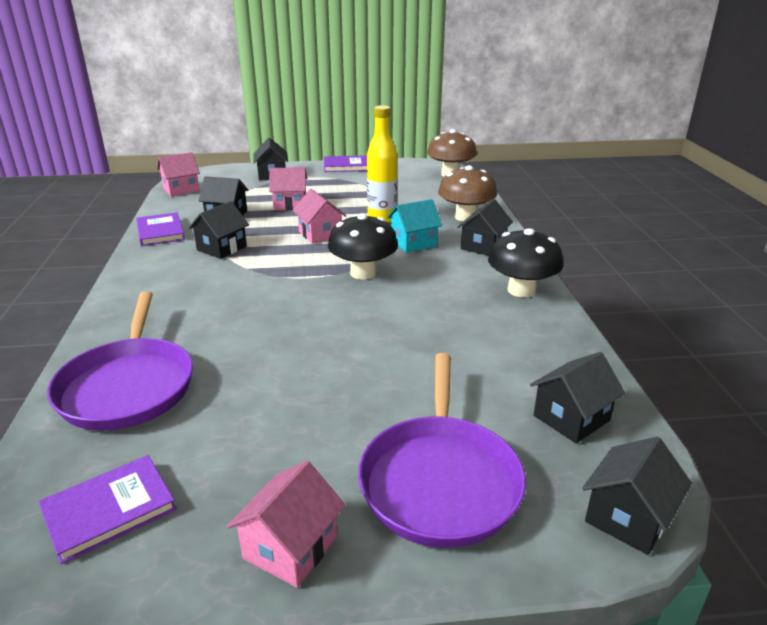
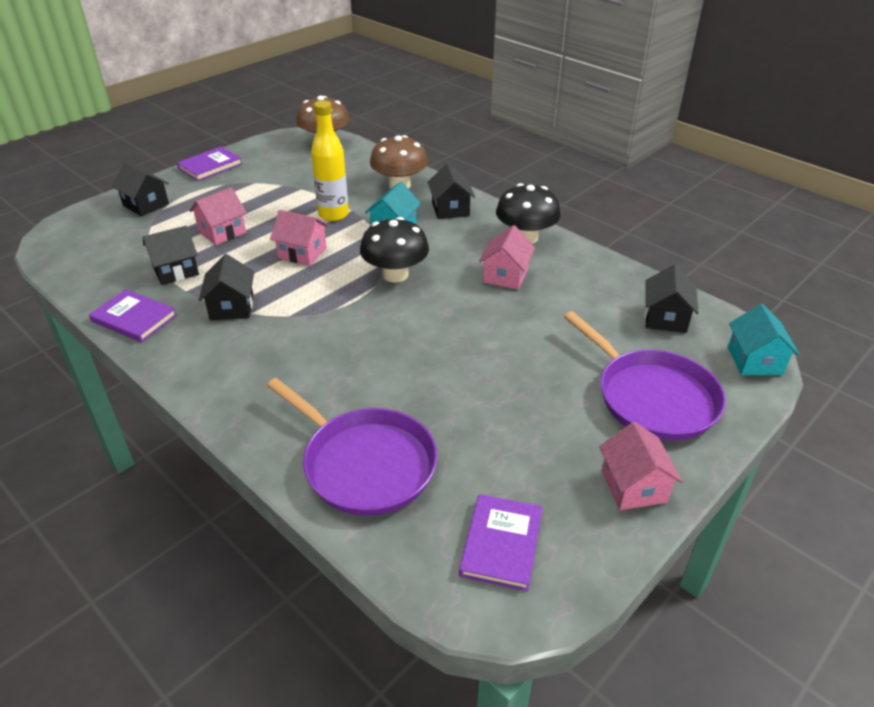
camera: 40 degrees left, 10 degrees up
(181, 190) = (67, 261): pink house -> pink house (505, 276)
(628, 517) = (754, 360): black house -> turquoise house

